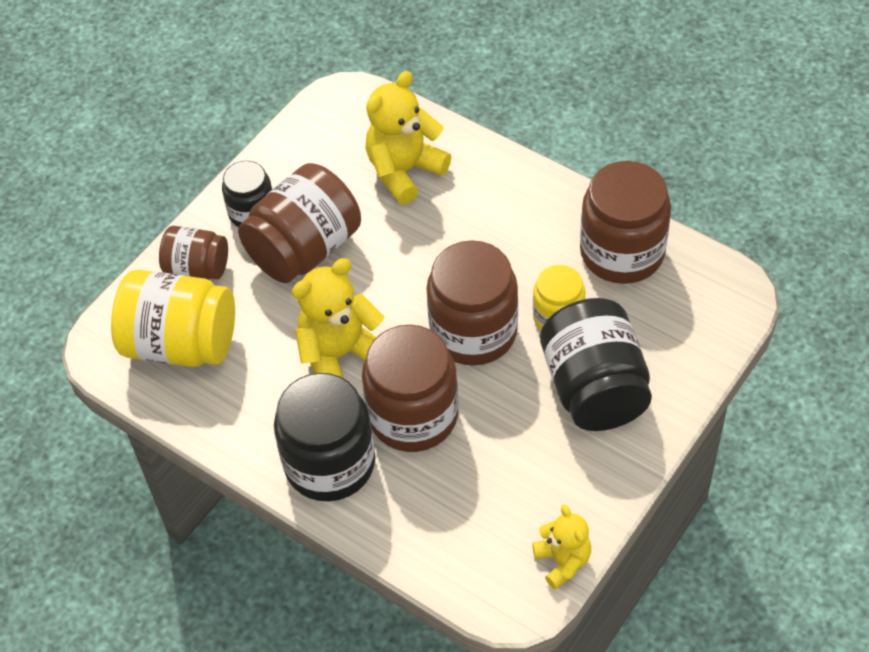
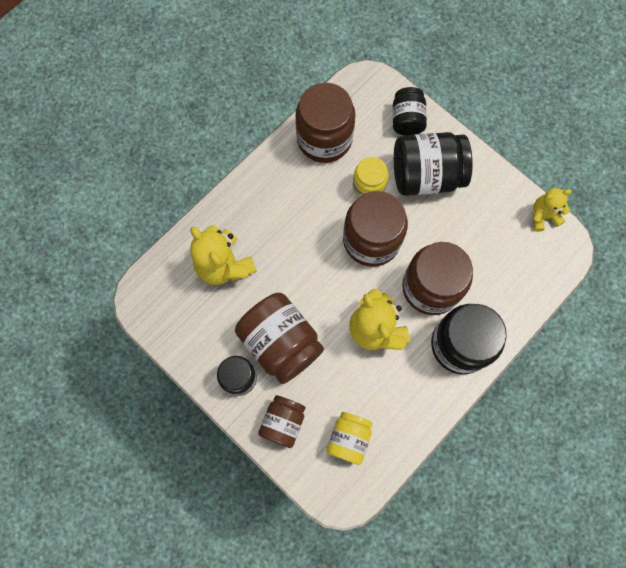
camera: 85 degrees left, 20 degrees up
(181, 344) = (349, 438): yellow jar -> yellow jar, size x0.58
(684, 352) = (407, 120): none -> black jar

